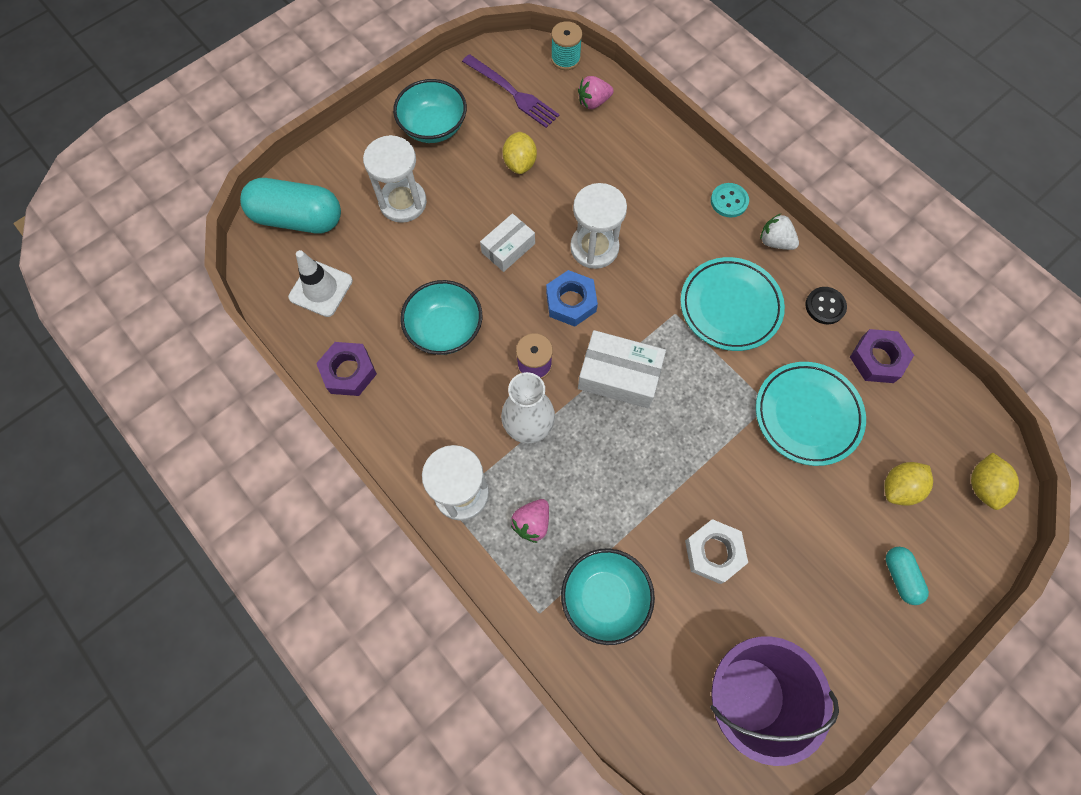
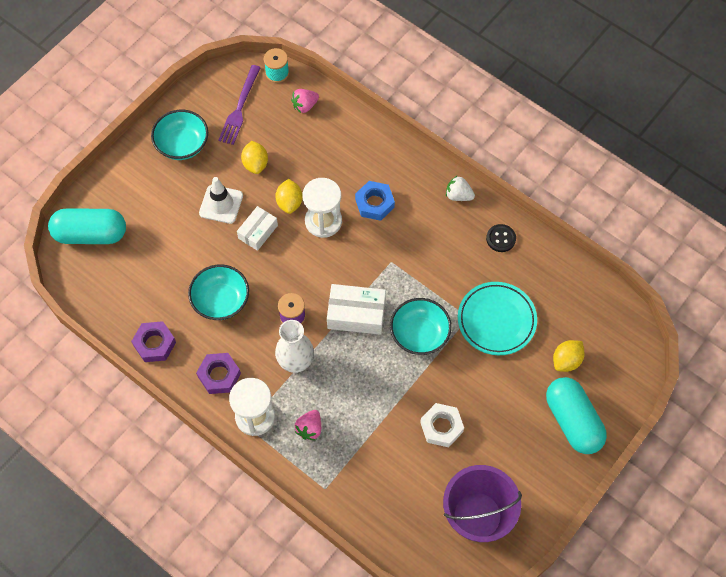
camera: 10 degrees left, 5 degrees down
(321, 289) = (120, 285): white traffic cone -> white traffic cone (221, 204)
(403, 202) = (170, 209): white hourglass -> none
(512, 93) = (239, 107): purple fork -> purple fork turned 75 degrees clockwise
(571, 302) = (312, 265): blue nut -> blue nut (374, 203)
(604, 598) = (369, 470): turquoise bowl -> turquoise bowl (419, 334)
(729, 201) = (420, 169): turquoise button -> none
(730, 306) = (431, 250): turquoise plate -> none
(877, 359) = (543, 272): purple nut -> purple nut (219, 375)
(900, 576) = (572, 421): turquoise capsule -> turquoise capsule, size x2.02
(982, 485) = (624, 349): yellow lemon -> yellow lemon (289, 202)

